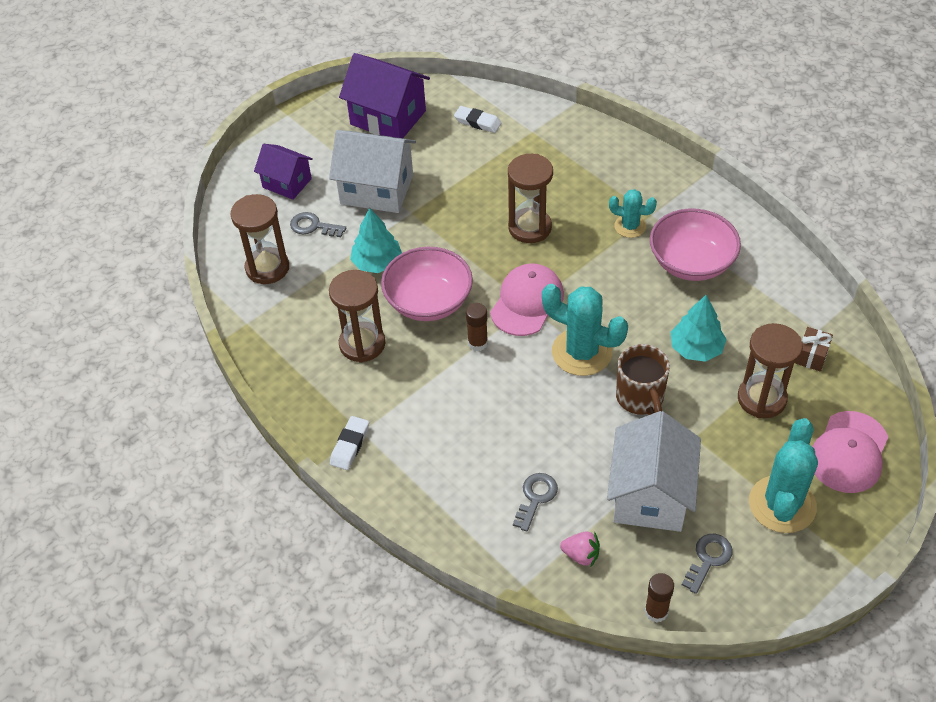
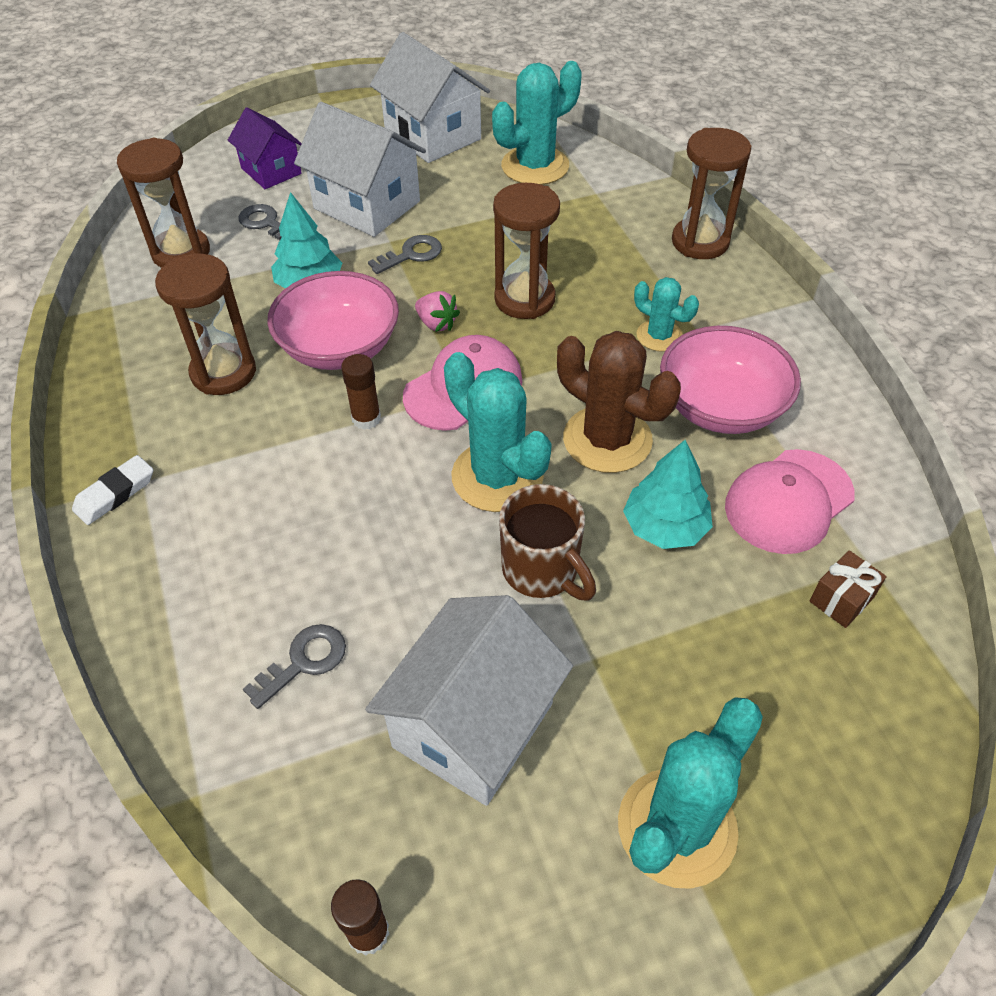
camera: 20 degrees right, 0 degrees up
(388, 118) = (432, 135): purple house -> white house
(477, 122) = (535, 166): white eraser -> turquoise cactus
(581, 555) = (312, 780): pink strawberry -> pink strawberry (436, 324)
(634, 306) = (607, 439): none -> brown cactus
(640, 399) = (542, 571): brown mug -> brown mug turned 45 degrees counterclockwise
(708, 559) = (504, 874): grey key -> grey key (411, 254)
(761, 399) = (728, 637): brown hourglass -> brown hourglass (700, 242)
(848, 452) = (834, 781): pink cap -> pink cap (788, 501)

